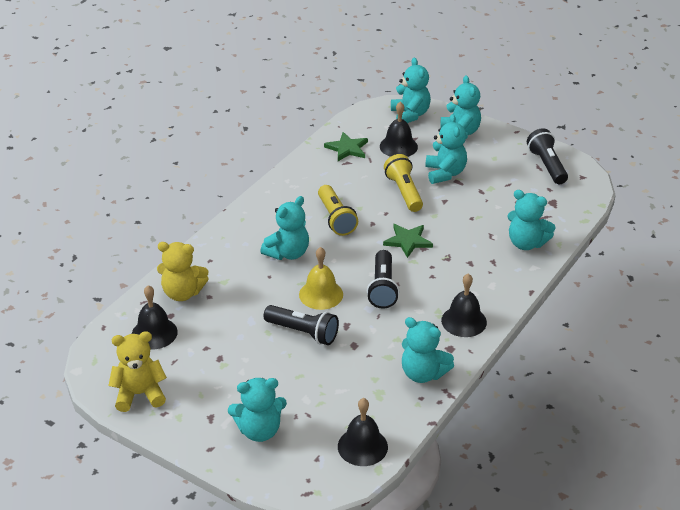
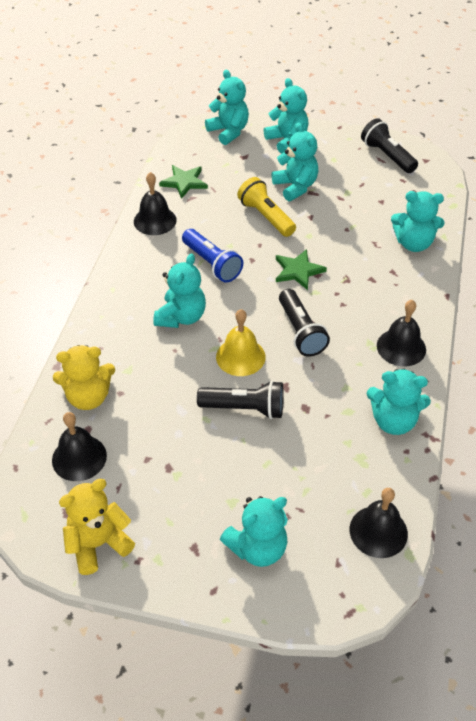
camera: 20 degrees left, 10 degrees up
(336, 219) = (212, 264): yellow flashlight -> blue flashlight
(398, 146) = (234, 168): black bell -> black bell (155, 220)

